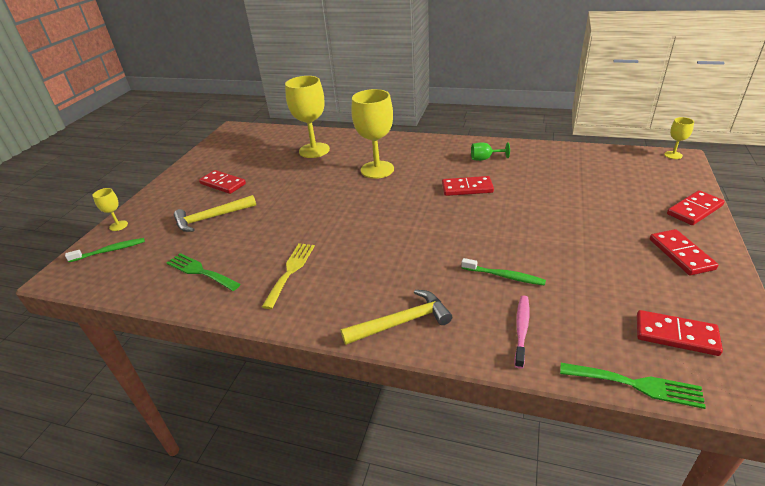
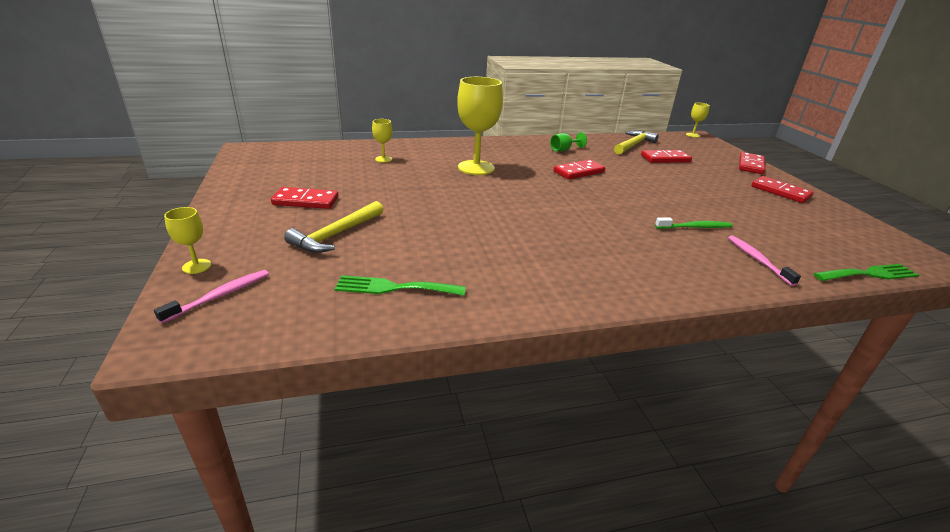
camera: 35 degrees left, 5 degrees down
(109, 251) = (220, 296): green toothbrush -> pink toothbrush
(290, 271) = (504, 264): yellow fork -> none
(314, 150) = (383, 159): yellow goblet -> yellow goblet, size x0.46
(402, 322) = (667, 279): yellow hammer -> yellow hammer (633, 145)
(676, 335) = (845, 239): red domino -> red domino (665, 159)

